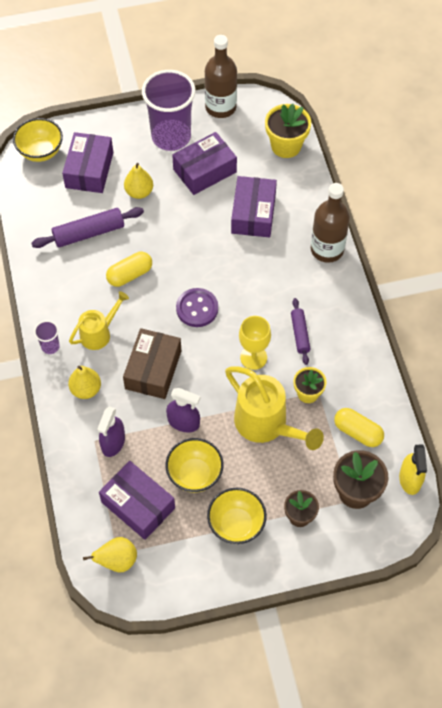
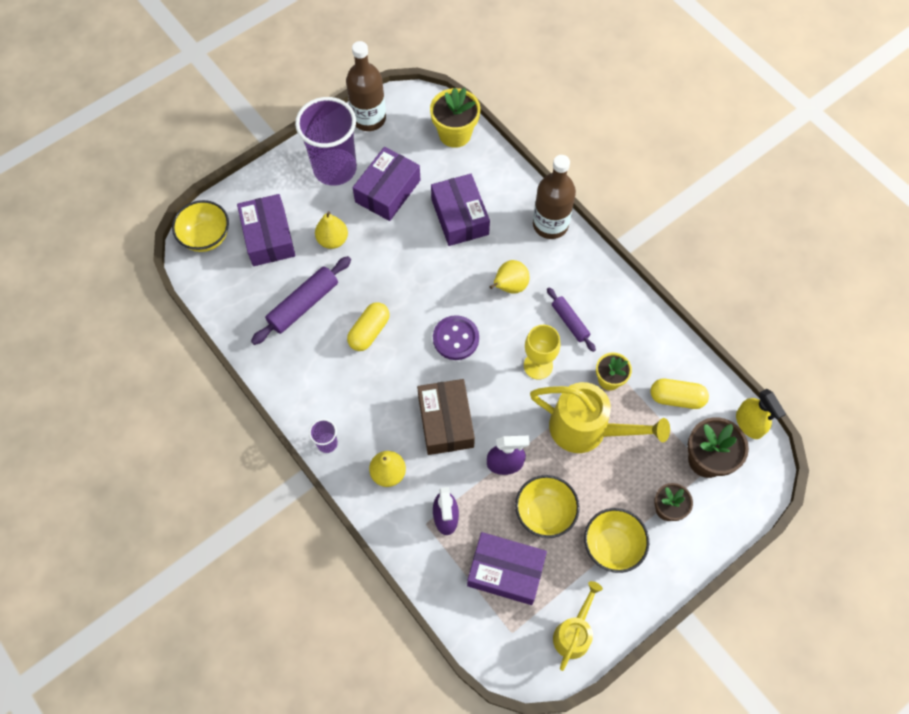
camera: 25 degrees left, 5 degrees up
(99, 333) = (370, 407): yellow watering can -> yellow watering can (574, 633)
(117, 561) = (516, 640): yellow pear -> yellow pear (509, 286)

